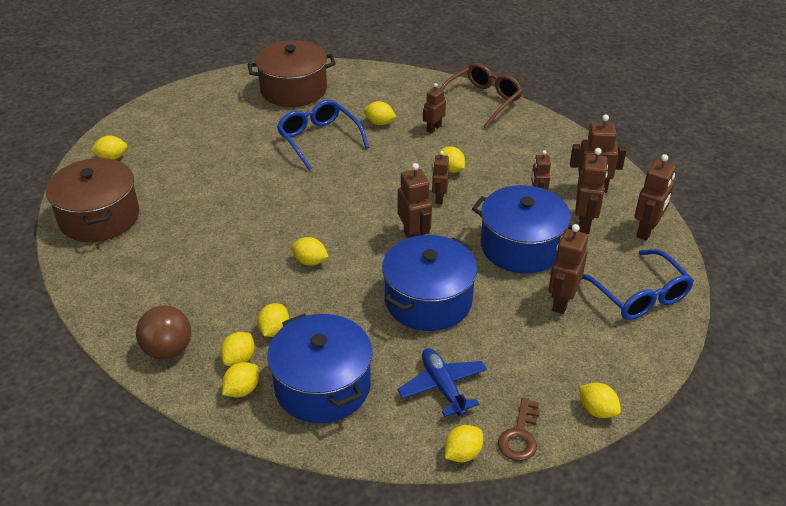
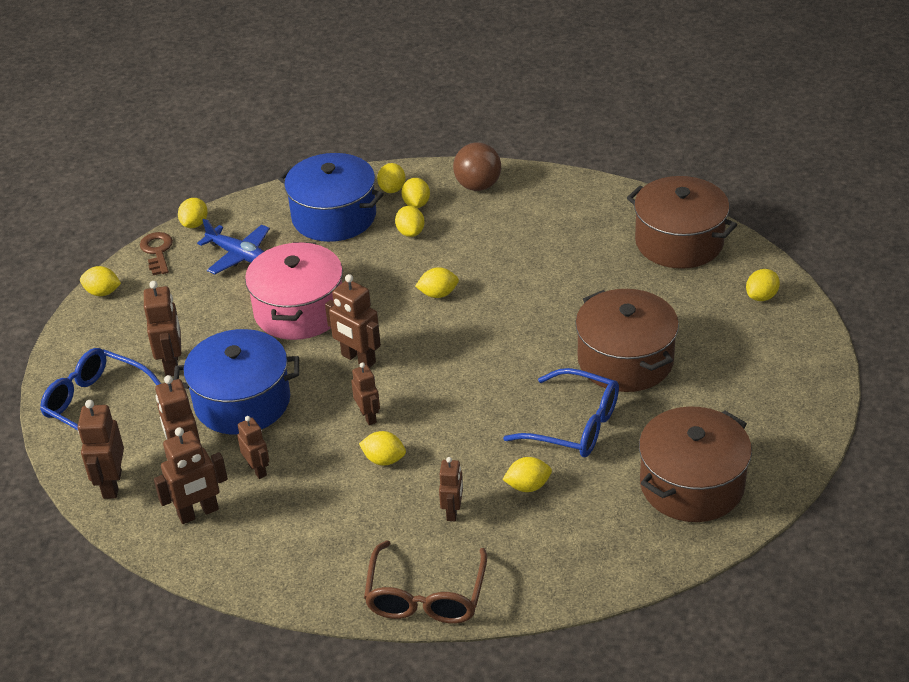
camera: 150 degrees right, 0 degrees up
(244, 159) = (625, 360): none -> brown pot
(428, 300) = (299, 310): blue pot -> pink pot

